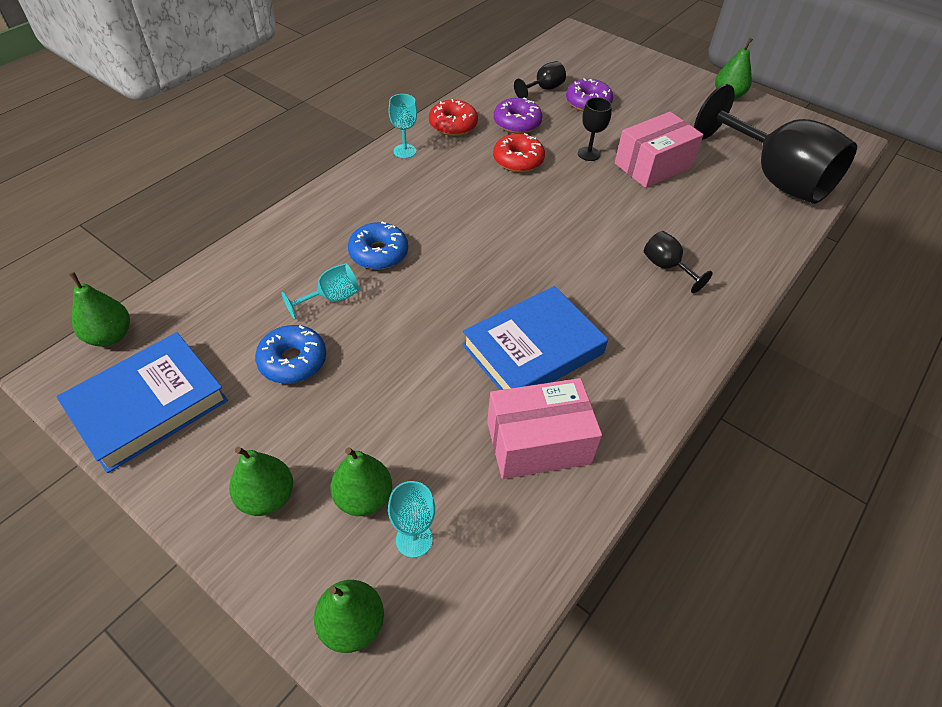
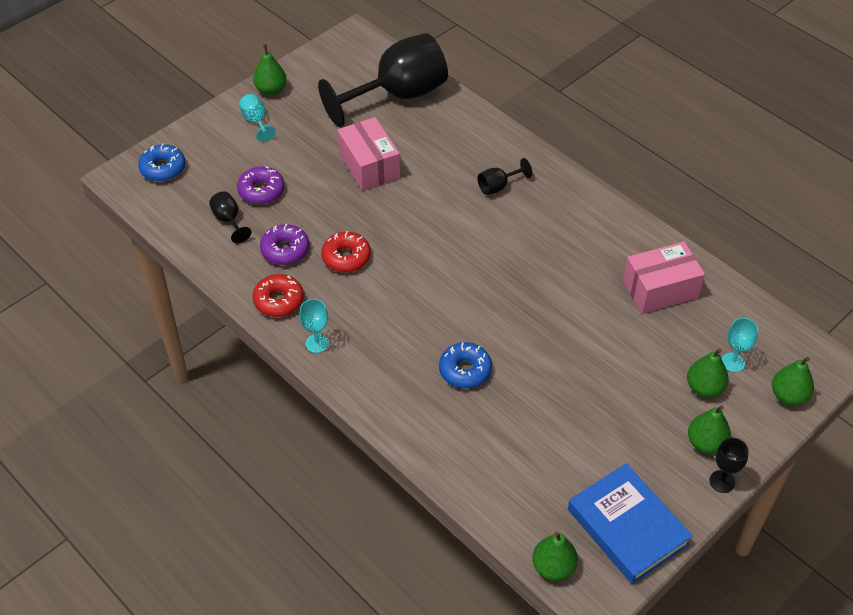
camera: 80 degrees left, 0 degrees up
(293, 361) = (585, 431): blue donut -> blue donut (163, 168)
(331, 298) = (518, 405): turquoise goblet -> turquoise goblet (256, 121)
(533, 349) = (578, 280): blue book -> none
(538, 443) = (660, 289): pink box -> pink box turned 75 degrees clockwise
(588, 154) = (345, 205): black goblet -> black goblet (722, 481)

